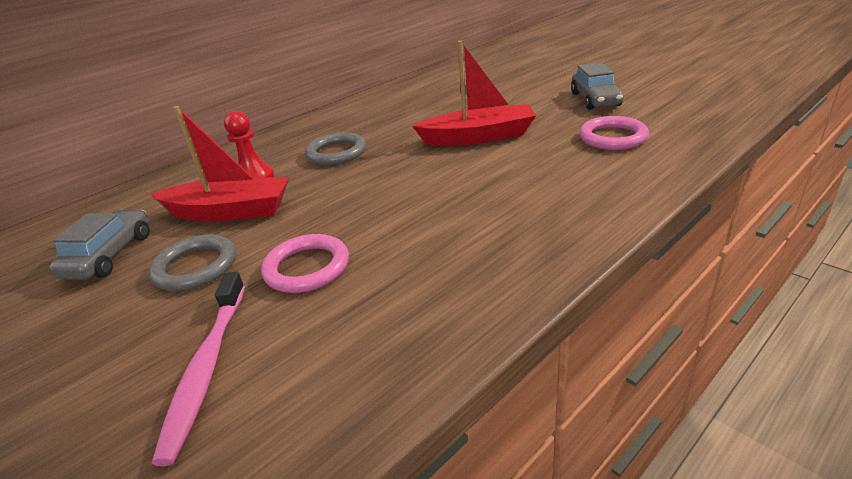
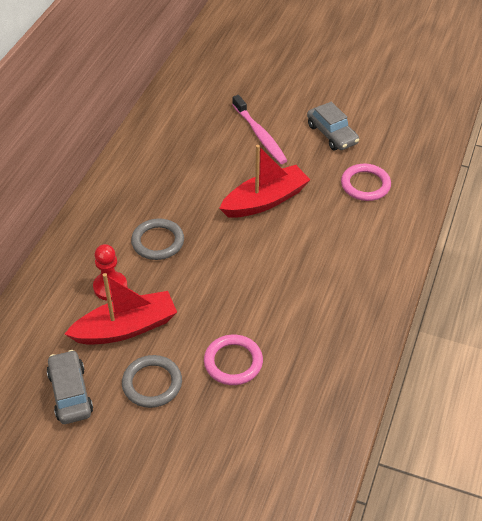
camera: 30 degrees left, 15 degrees up
(207, 368) = (234, 446): pink toothbrush -> pink toothbrush (260, 135)

